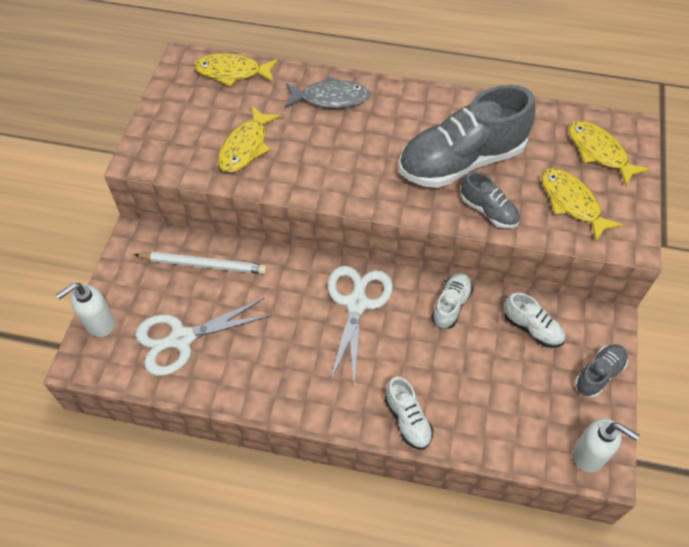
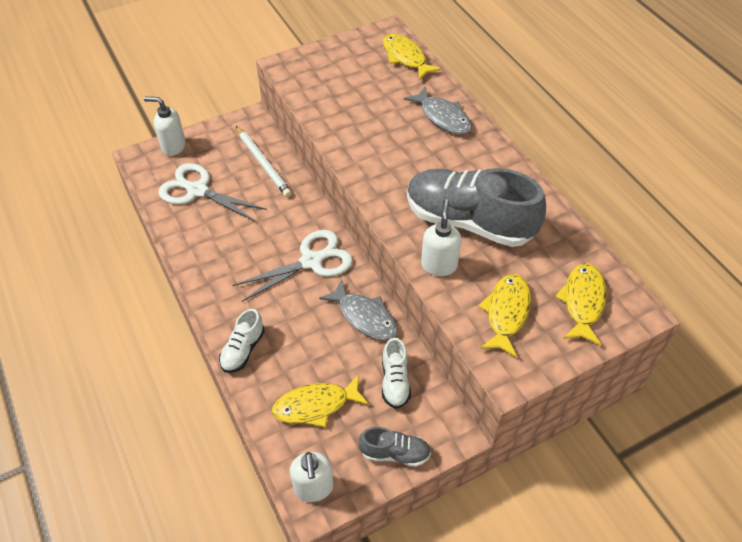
camera: 50 degrees right, 5 degrees down
(245, 147) = (349, 104): yellow fish -> yellow fish (315, 405)
(451, 305) = (364, 317): white shoe -> grey fish
(488, 211) = (439, 265): grey shoe -> white soap dispenser

